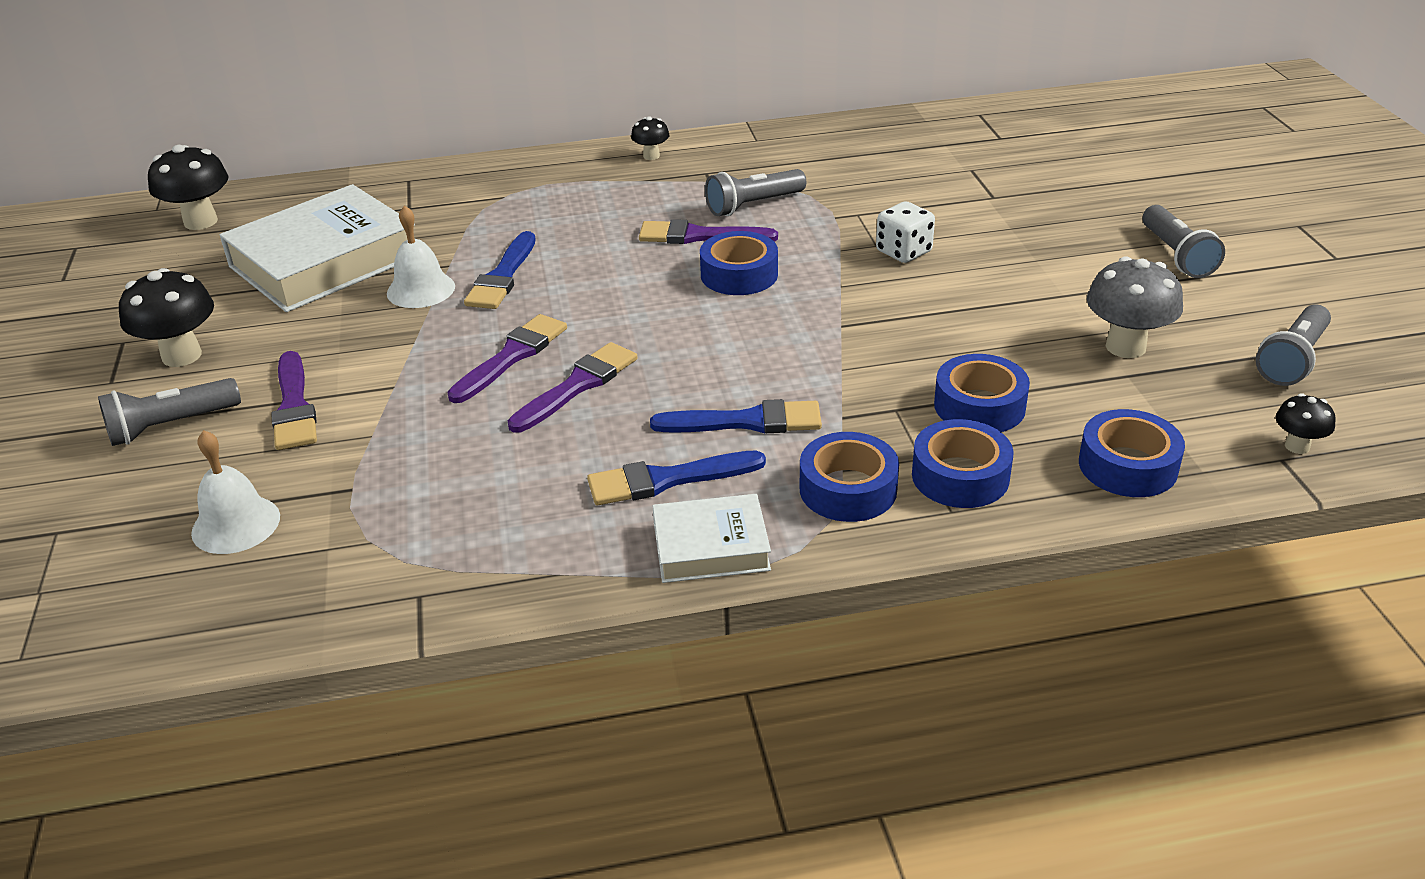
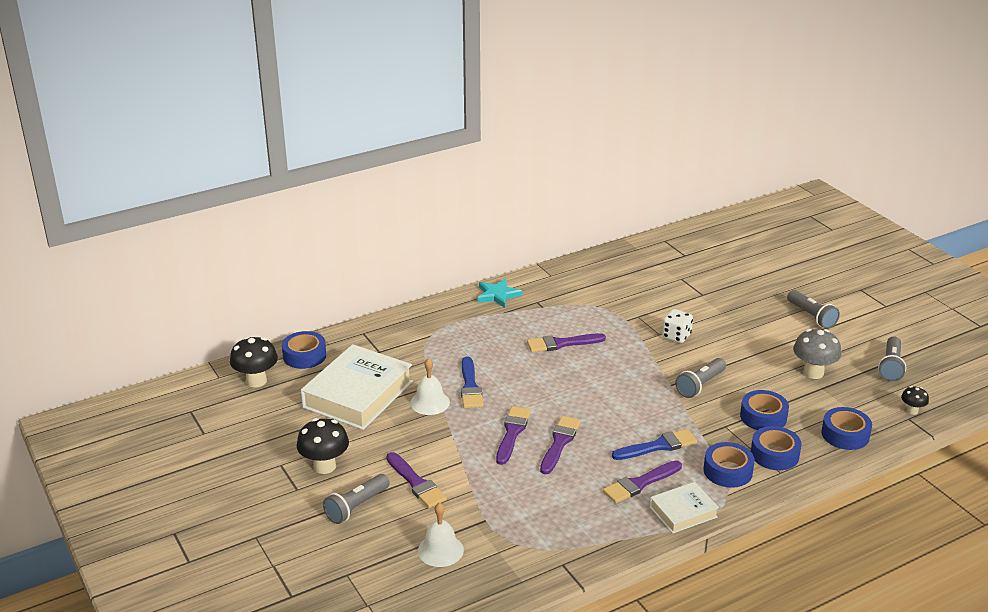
camera: 20 degrees left, 5 degrees down
(651, 156) = (497, 295): black mushroom -> turquoise star
(667, 480) = (640, 483): blue brush -> purple brush
(739, 274) = (599, 364): blue tape -> blue tape (304, 356)
(753, 205) = (578, 319): grey flashlight -> grey flashlight (700, 385)

